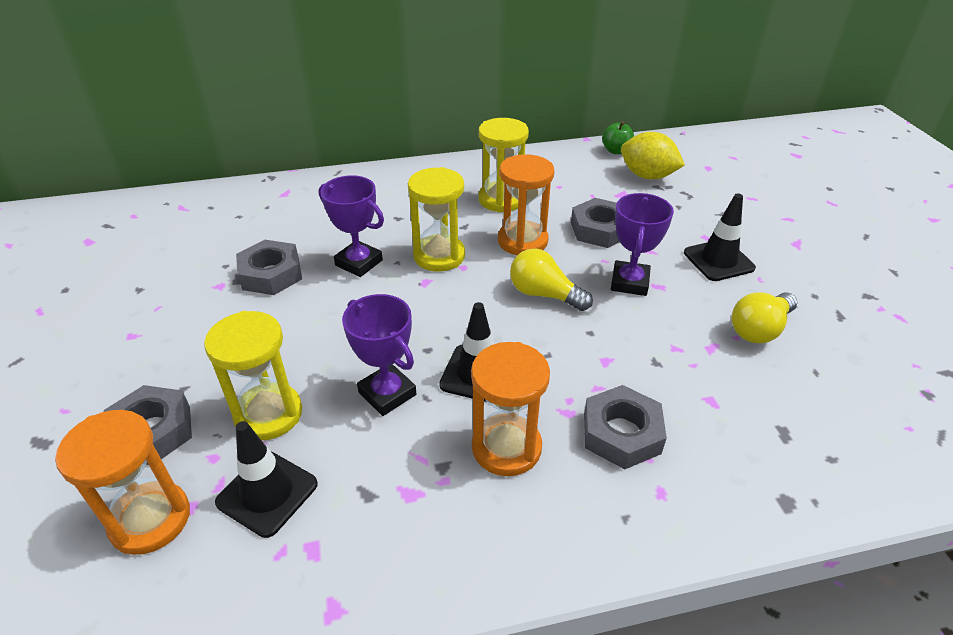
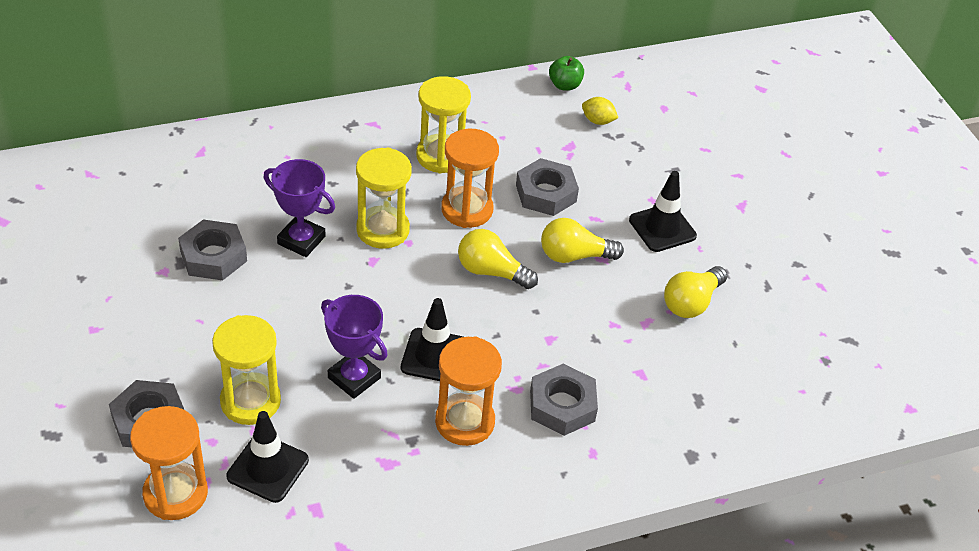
camera: 10 degrees left, 5 degrees up
(629, 282) = (574, 256): purple trophy -> yellow light bulb
(647, 176) = (598, 121): yellow lemon -> yellow lemon, size x0.55

